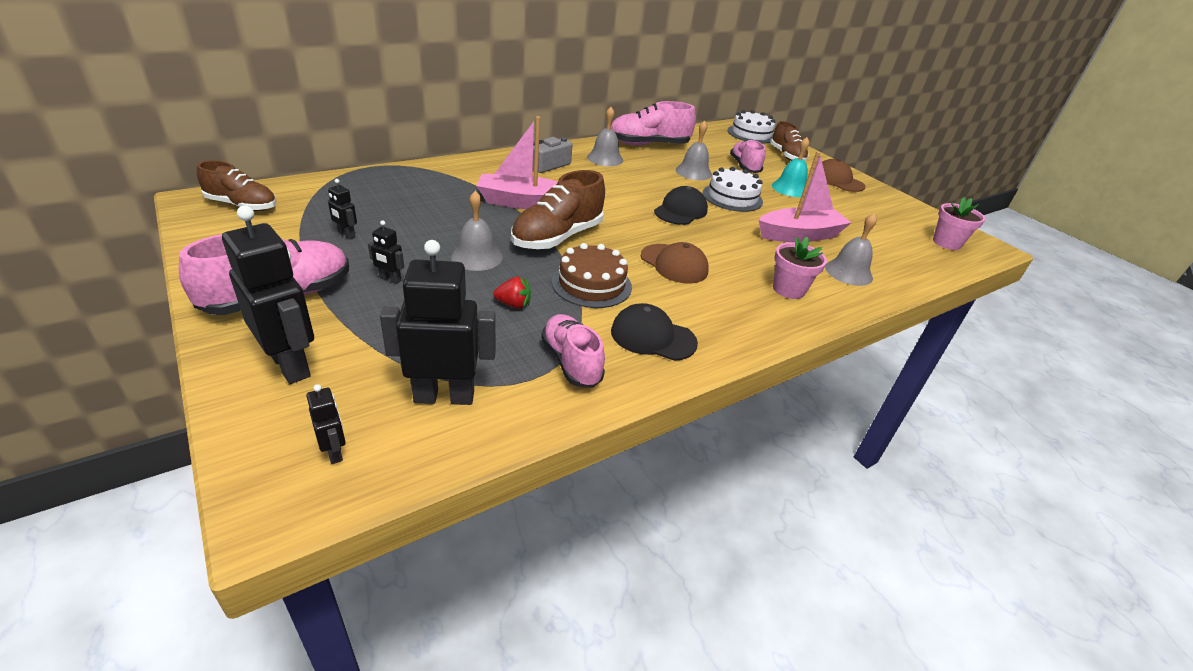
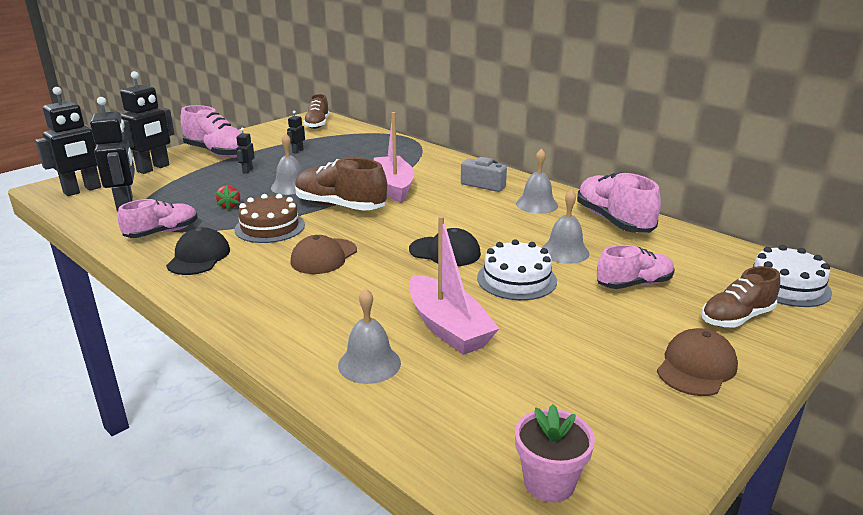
camera: 80 degrees right, 10 degrees down
(334, 452) = (82, 190): black robot -> black robot, size x2.17
(788, 289) = (304, 320): pink flower pot -> none
(790, 188) = (600, 321): turquoise bell -> none

